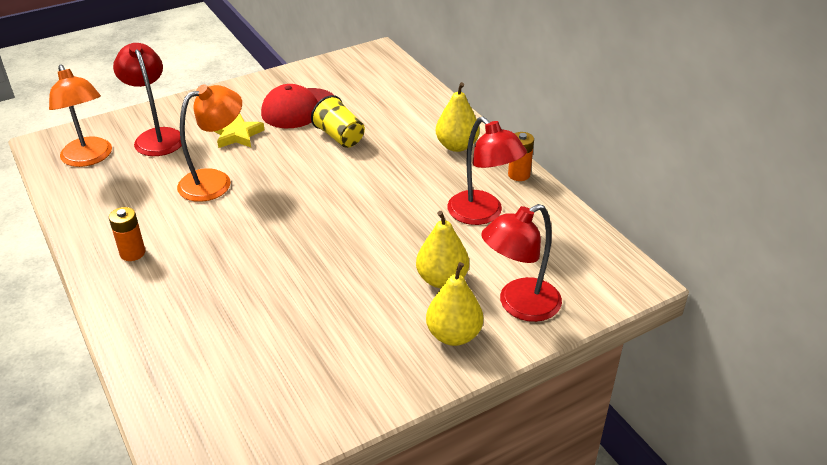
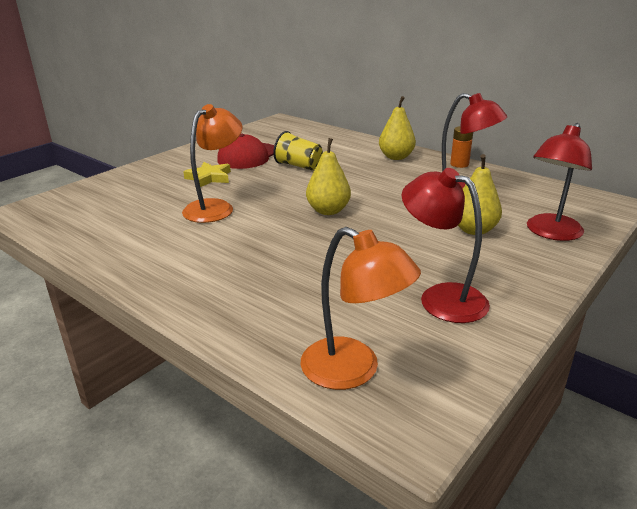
camera: 20 degrees left, 10 degrees down
(89, 158) = (77, 213): orange lamp -> orange lamp (353, 371)
(132, 253) = (177, 267): orange battery -> none
(156, 137) = (134, 190): red lamp -> red lamp (441, 297)
(453, 335) = (524, 261): yellow pear -> yellow pear (328, 211)

